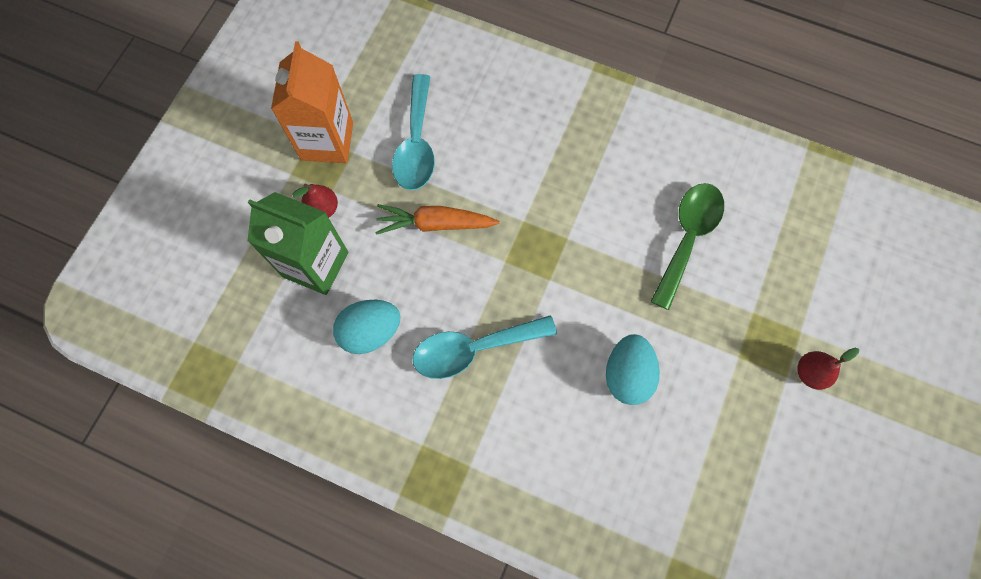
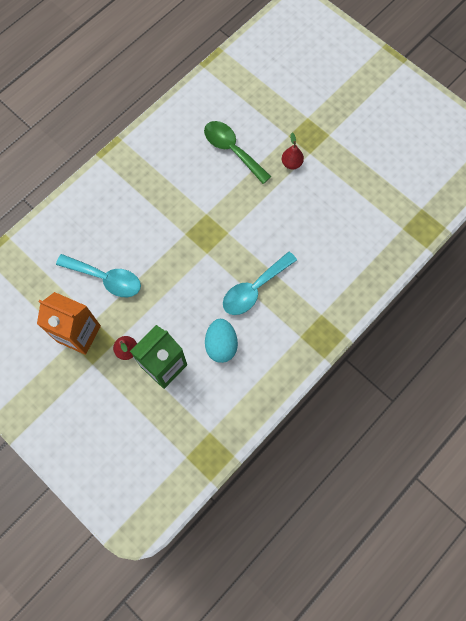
camera: 70 degrees left, 0 degrees up
(435, 224) = (166, 285): orange carrot -> none
(473, 349) = (254, 289): turquoise spoon -> turquoise spoon turned 45 degrees clockwise
(627, 374) = (299, 212): turquoise egg -> none
(810, 373) = (331, 123): red pear -> red pear (291, 163)

